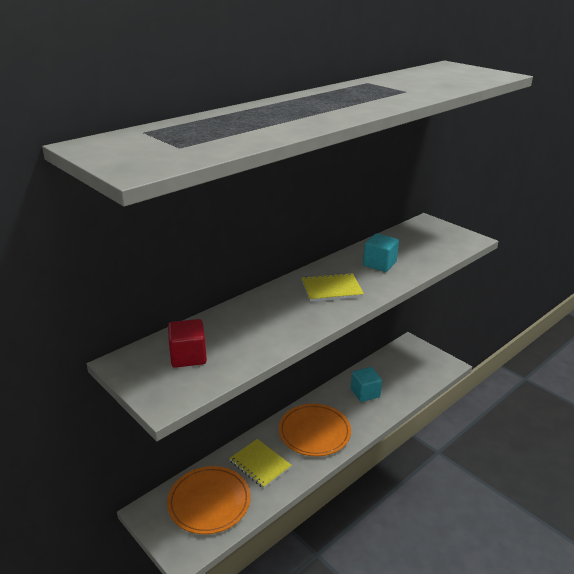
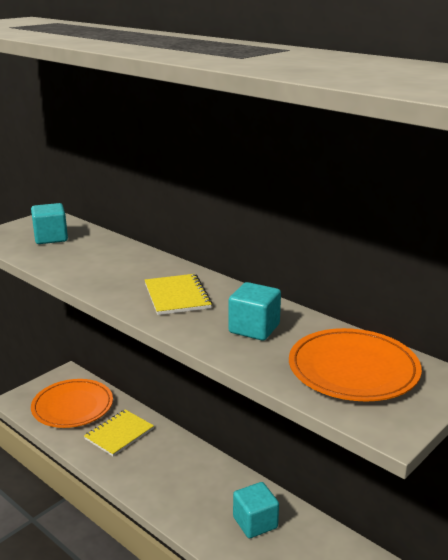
camera: 85 degrees right, 5 degrees down
(188, 356) = (51, 238): red cube -> turquoise cube
(314, 432) = (170, 473): orange plate -> orange plate (353, 369)

